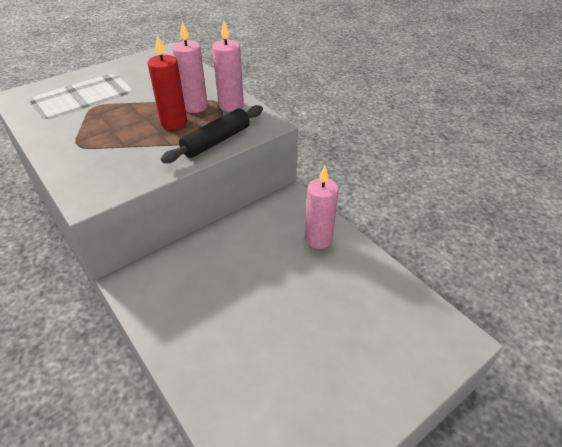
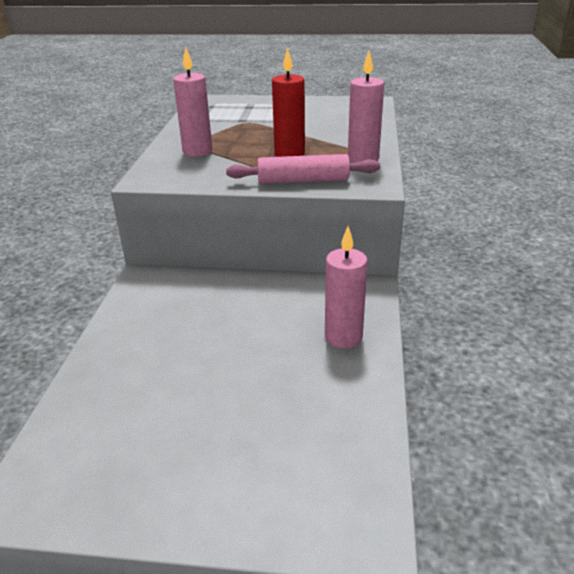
camera: 45 degrees right, 10 degrees down
(195, 107) = (328, 149): pink candle -> pink candle (197, 151)
(216, 141) = (303, 180): black rolling pin -> pink rolling pin

